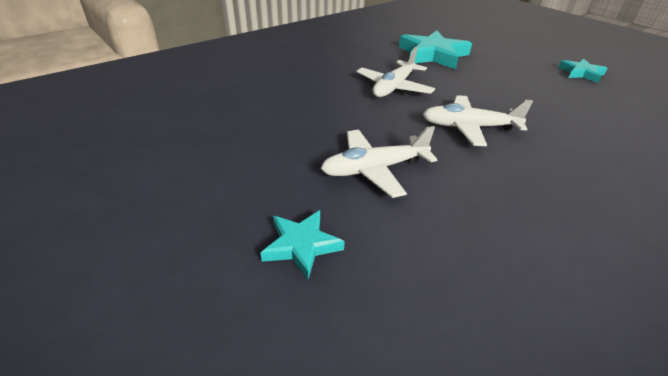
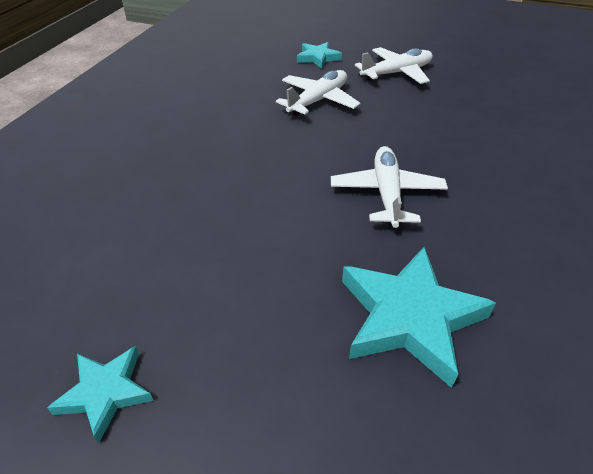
camera: 150 degrees right, 5 degrees up
(468, 127) = (269, 164): white plane -> white plane (397, 73)

